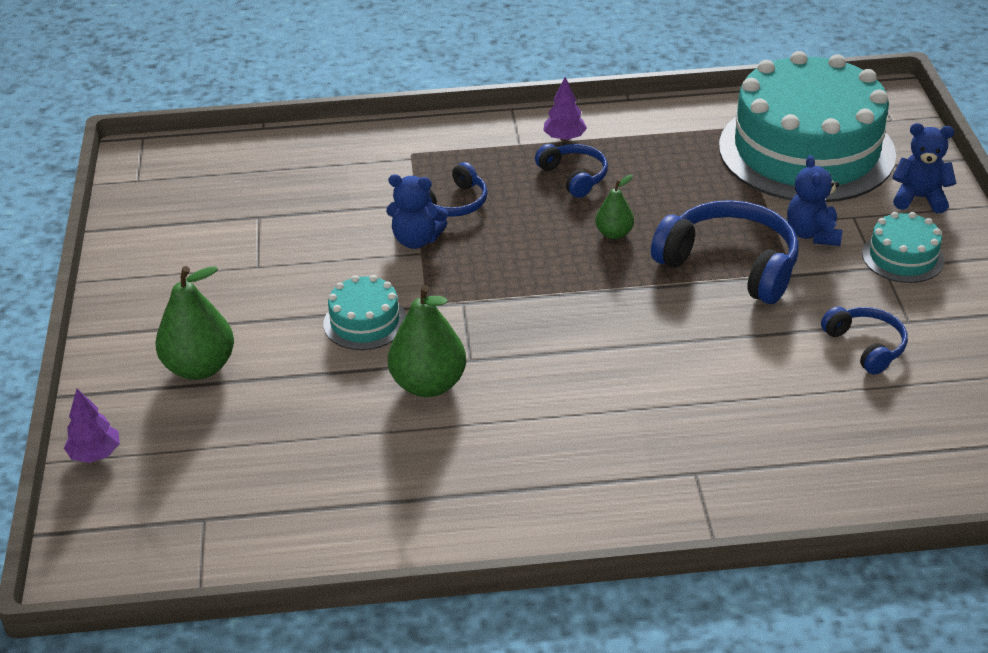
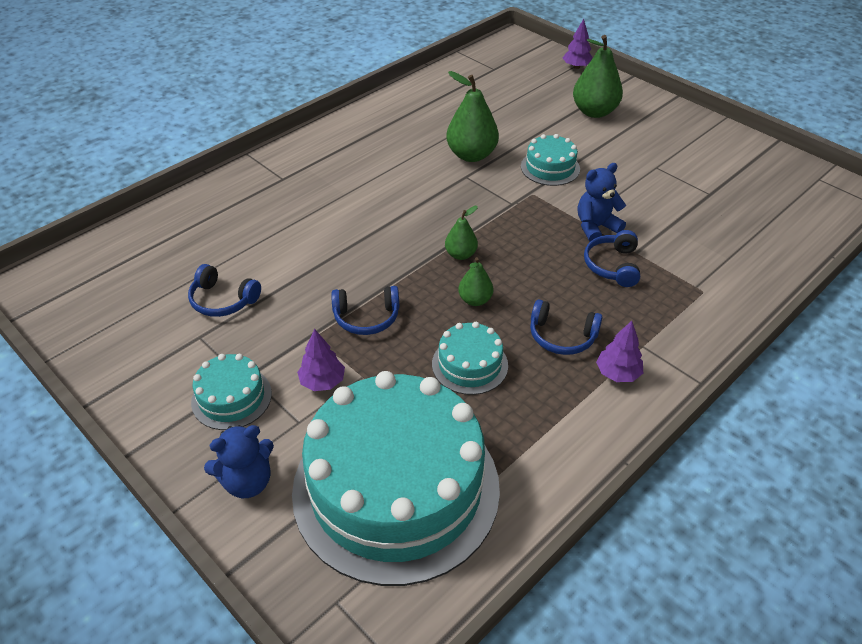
camera: 140 degrees right, 5 degrees up
(580, 277) = (460, 254): none -> green pear
(674, 192) = (469, 364): none -> turquoise cake
(730, 265) = (366, 317): blue headphones -> blue headphones, size x0.56
(812, 234) = (322, 382): blue teddy bear -> purple tree

